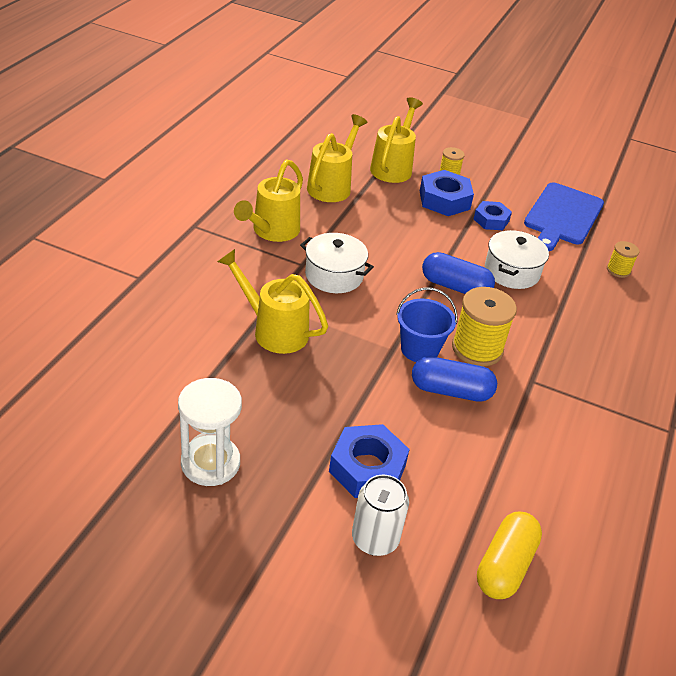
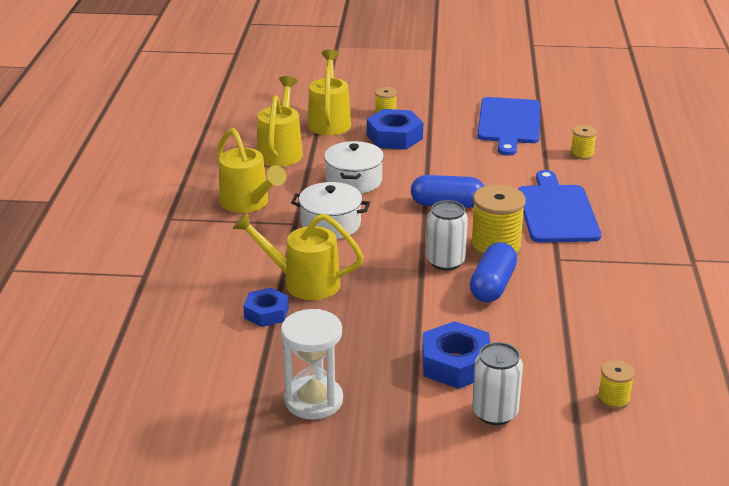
camera: 15 degrees left, 10 degrees down
(272, 231) = (248, 203): yellow watering can -> yellow watering can turned 45 degrees counterclockwise
(419, 349) = (445, 262): blue bucket -> white can
(451, 391) = (492, 286): blue capsule -> blue capsule turned 60 degrees counterclockwise
(491, 220) = (447, 143): blue nut -> blue nut (266, 313)
(504, 565) = (613, 399): yellow capsule -> yellow spool
(512, 272) = (490, 179): white pot -> white pot (354, 181)
(559, 327) = (556, 211): none -> blue cutting board

